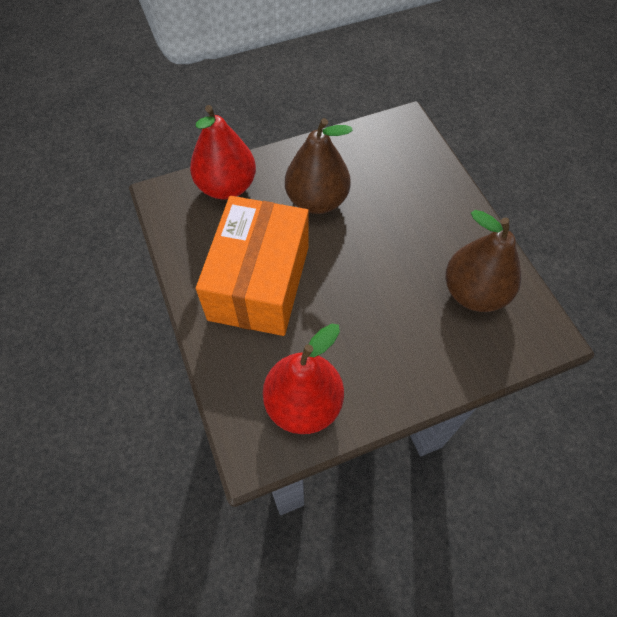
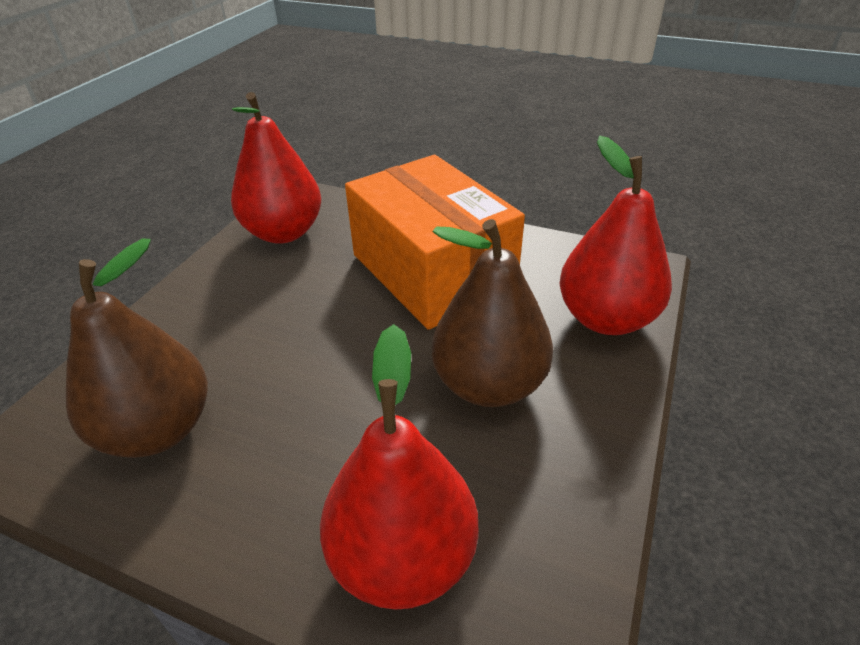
camera: 135 degrees right, 20 degrees down
(415, 172) = (403, 557): none -> red pear

